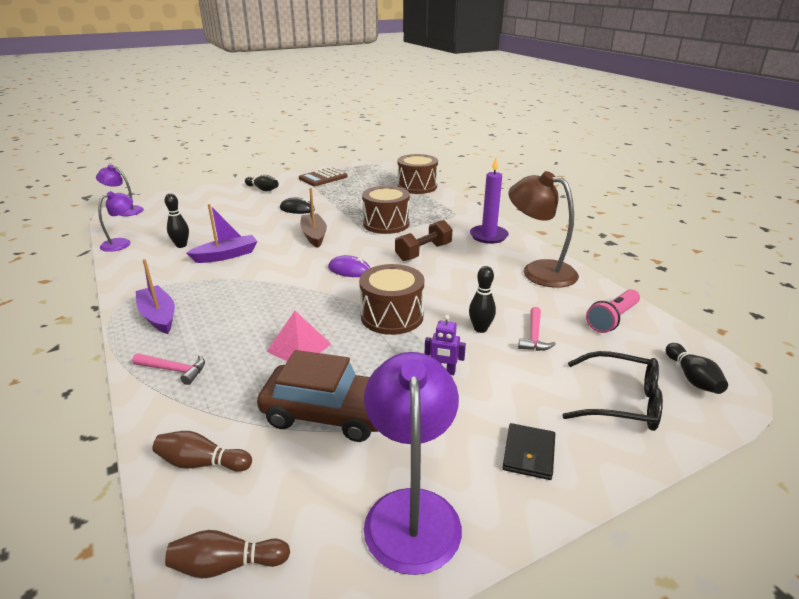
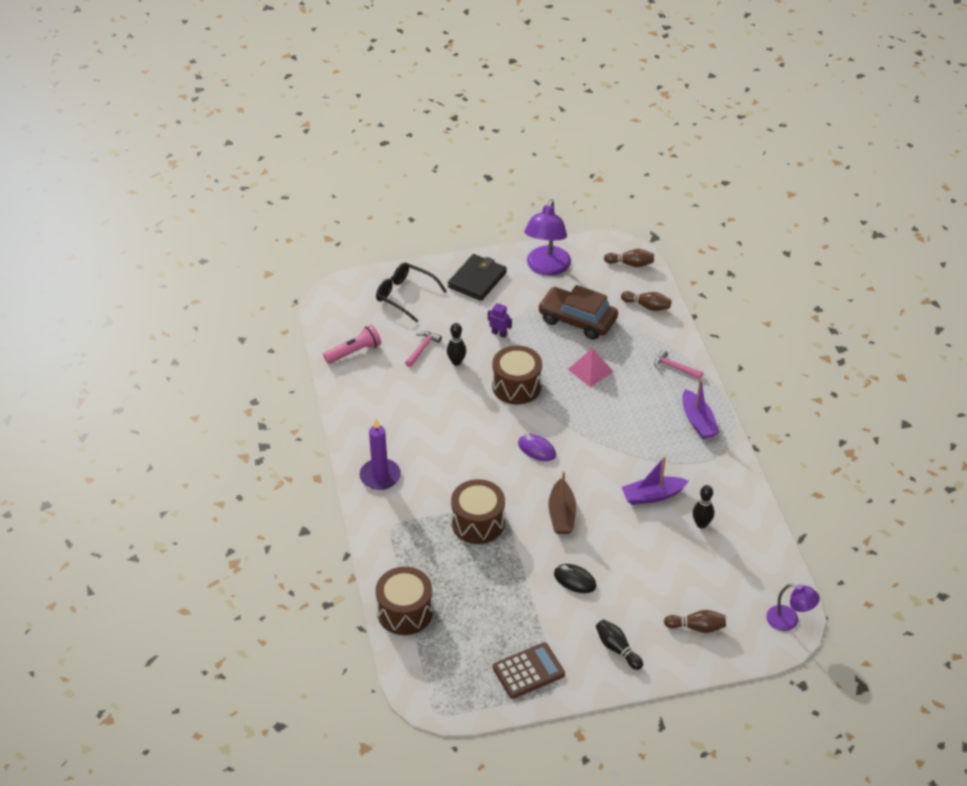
camera: 165 degrees left, 15 degrees up
(121, 243) = (766, 542): purple lamp -> none
(201, 202) = (696, 627): none -> brown bowling pin
(423, 252) = (458, 462): brown dumbbell -> none
(529, 453) = (477, 280): black wallet -> black wallet, size x1.62
(539, 271) = (368, 414): brown lamp -> none
(692, 378) = (348, 301): black bowling pin -> none

